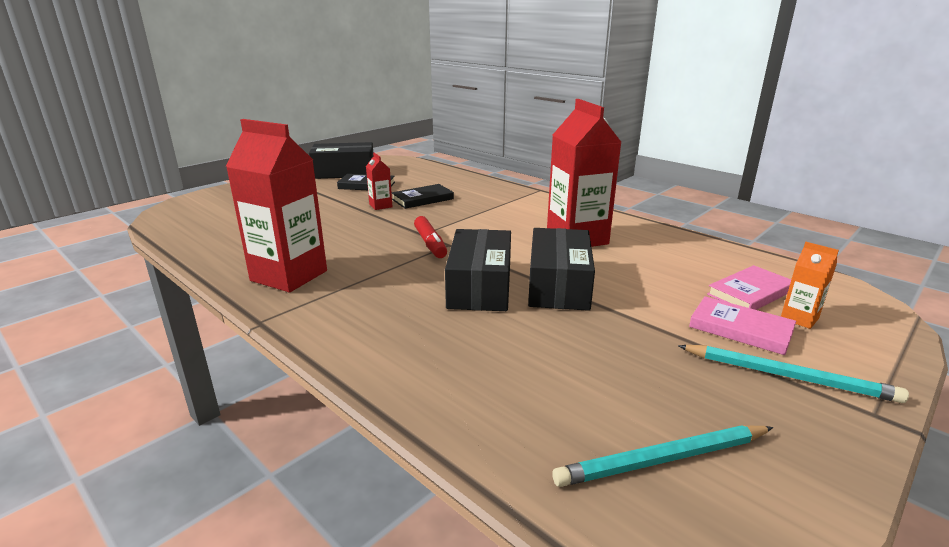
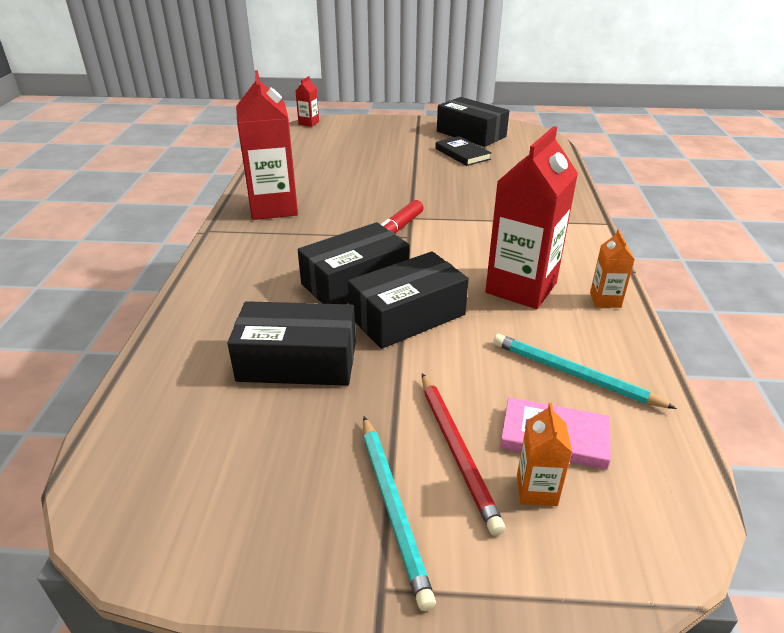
camera: 50 degrees right, 10 degrees up
(380, 206) = (433, 178): red carton -> red carton (308, 123)
(422, 199) = (477, 186): black book -> none
(563, 351) = (297, 361): none -> black box
(624, 224) = (605, 300): none -> orange carton
(663, 459) = (194, 462): turquoise pencil -> turquoise pencil (574, 374)
(740, 329) = (456, 450): pink book -> red pencil

